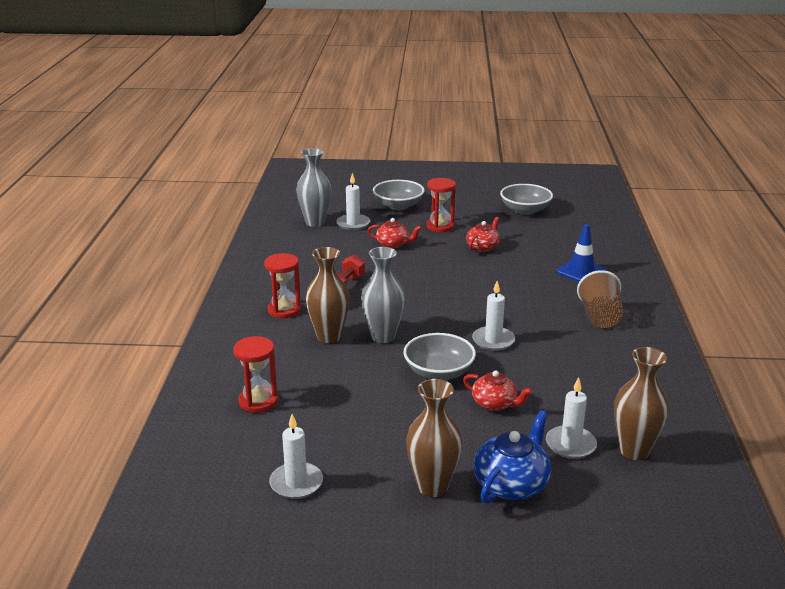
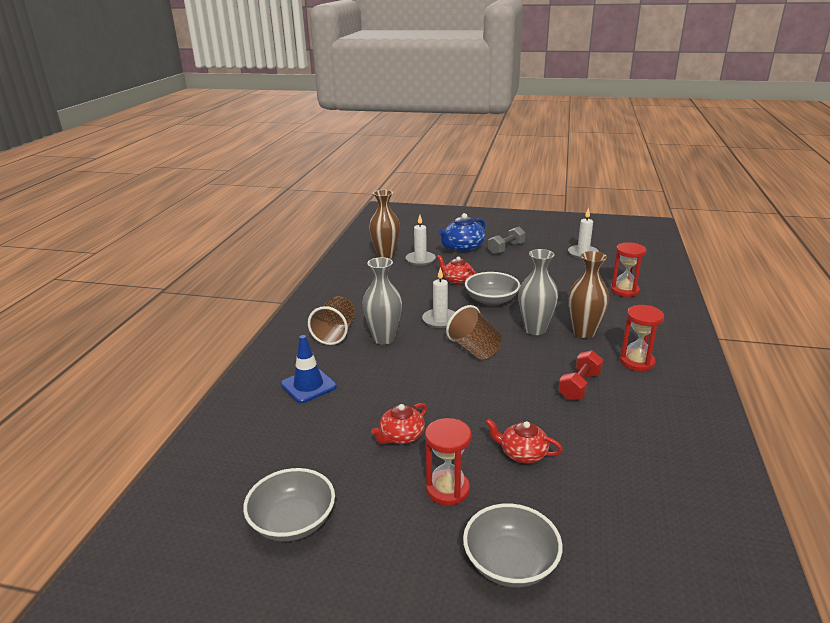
camera: 170 degrees left, 0 degrees up
(315, 222) = (654, 523): grey vase -> grey vase (384, 338)
(353, 224) = (588, 512): white candle -> none
(432, 486) = (506, 249): brown vase -> grey dumbbell
(445, 311) = (474, 349): none -> brown cup

